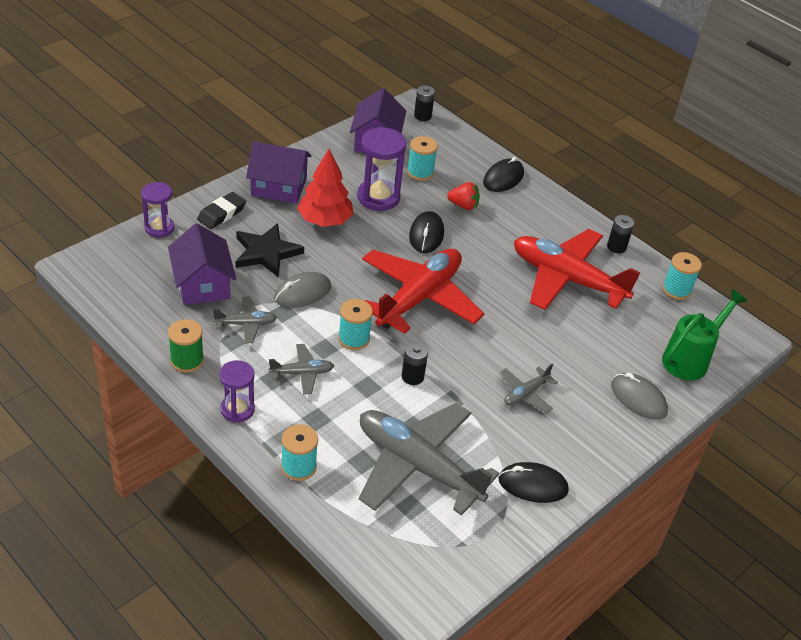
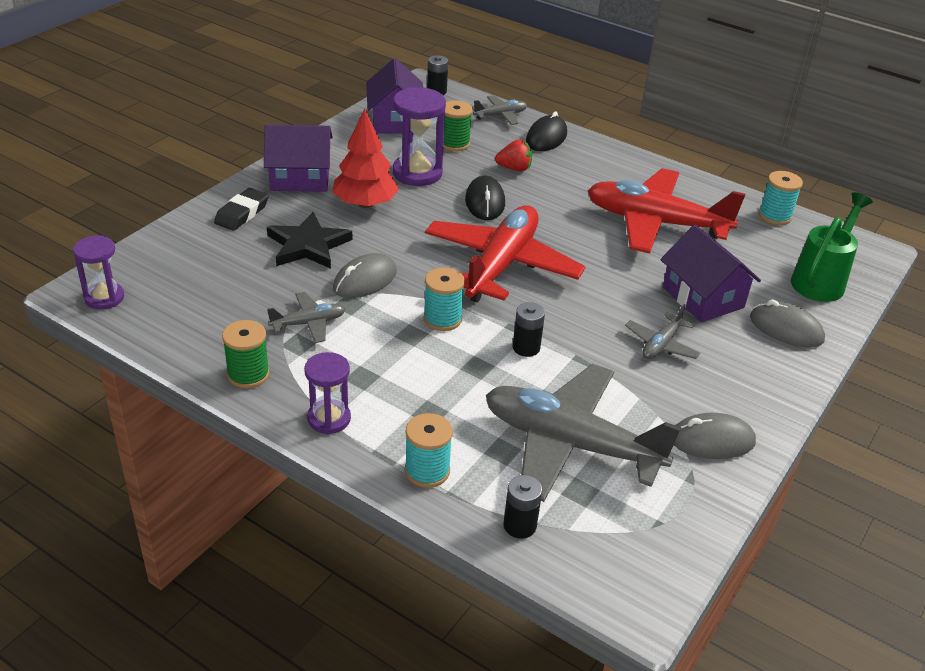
camera: 10 degrees left, 5 degrees down
(159, 228) = (171, 238): purple hourglass -> purple hourglass (104, 298)
(203, 284) = (242, 289): purple house -> purple house (703, 297)
(302, 373) = (394, 365): grey plane -> grey plane (500, 115)
(420, 172) = (454, 144): turquoise spool -> green spool
(532, 485) = (711, 440): black mouse -> grey mouse
(616, 247) = (693, 185): black battery -> black battery (519, 525)

